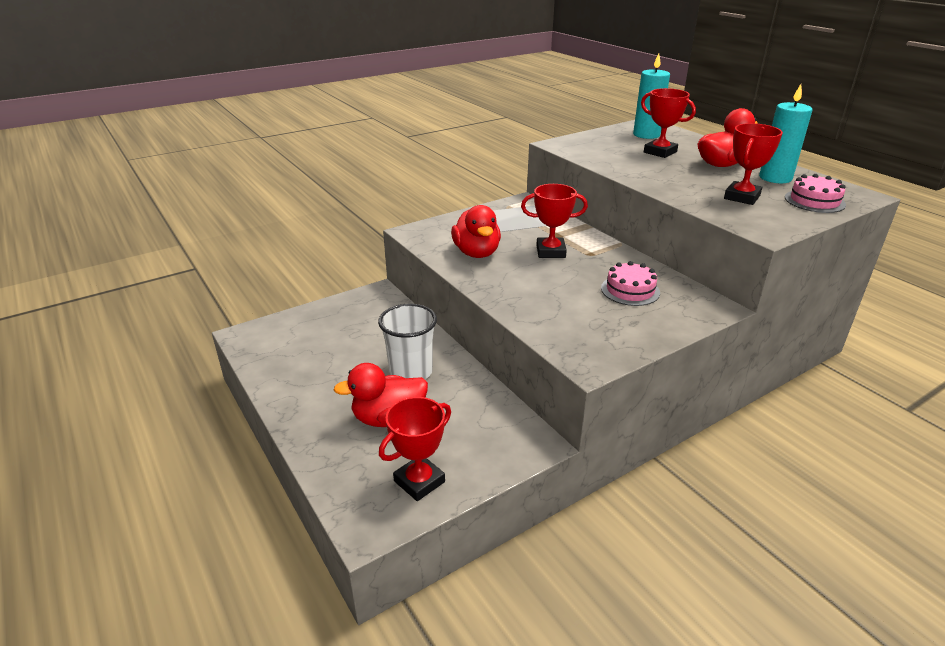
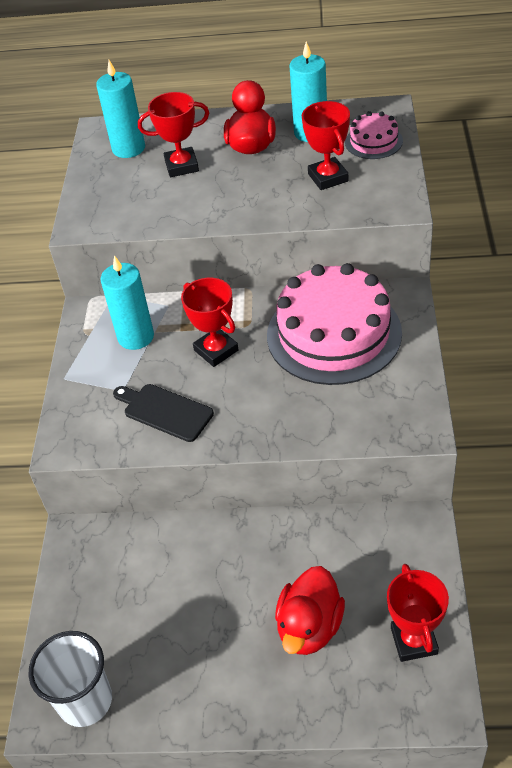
camera: 50 degrees left, 15 degrees up
(411, 372) = (249, 573): white cup -> white cup (85, 701)
(476, 253) = (165, 411): red duck -> black cutting board
(525, 222) = (136, 337): none -> turquoise candle
(550, 252) = (216, 350): red trophy -> red trophy turned 75 degrees counterclockwise
(630, 290) = (334, 334): pink cake -> pink cake, size x2.14

